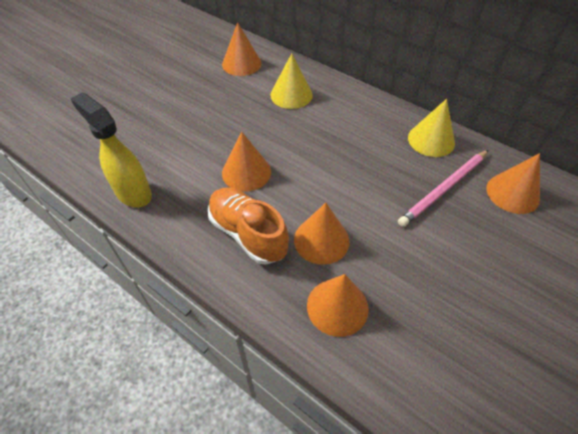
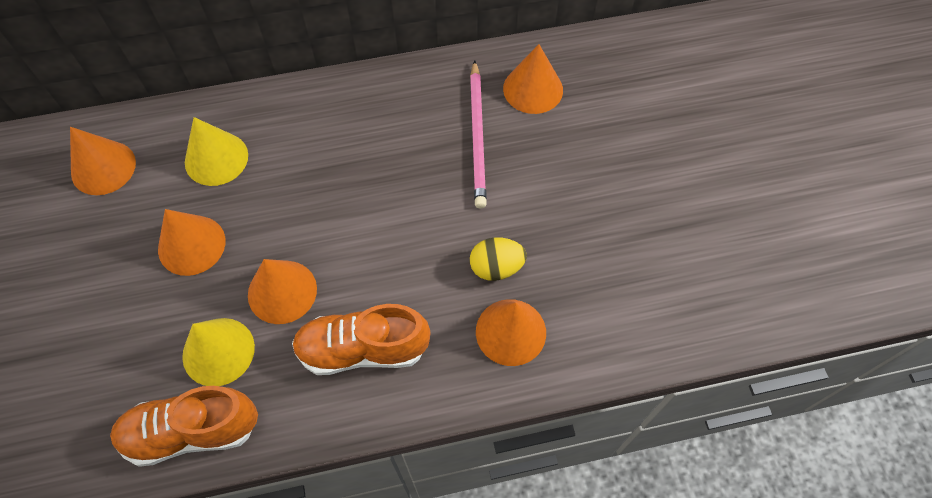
camera: 50 degrees left, 10 degrees up
(133, 193) = (192, 431): yellow spray bottle -> orange shoe
(321, 240) = (433, 288): orange cone -> orange cone (191, 245)
(371, 264) = (496, 267): none -> yellow egg
(431, 140) = (414, 91): yellow cone -> yellow cone (218, 351)

